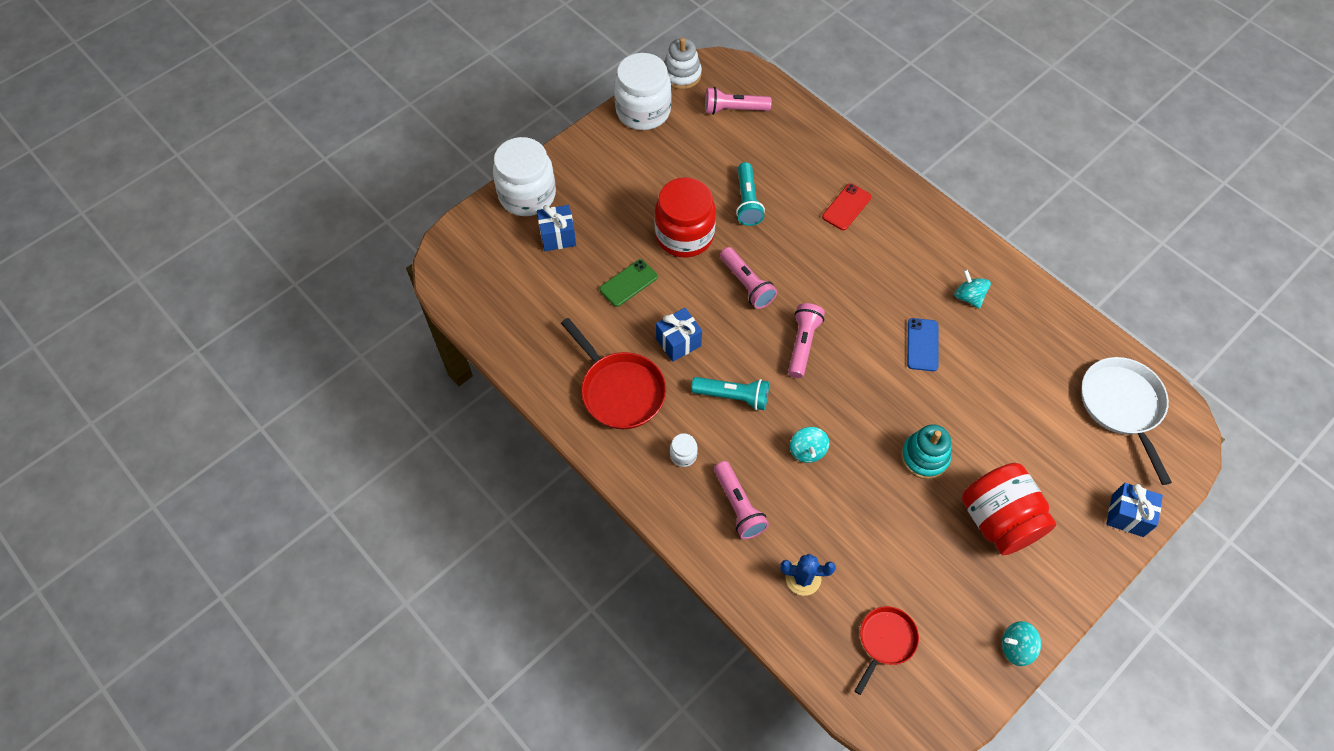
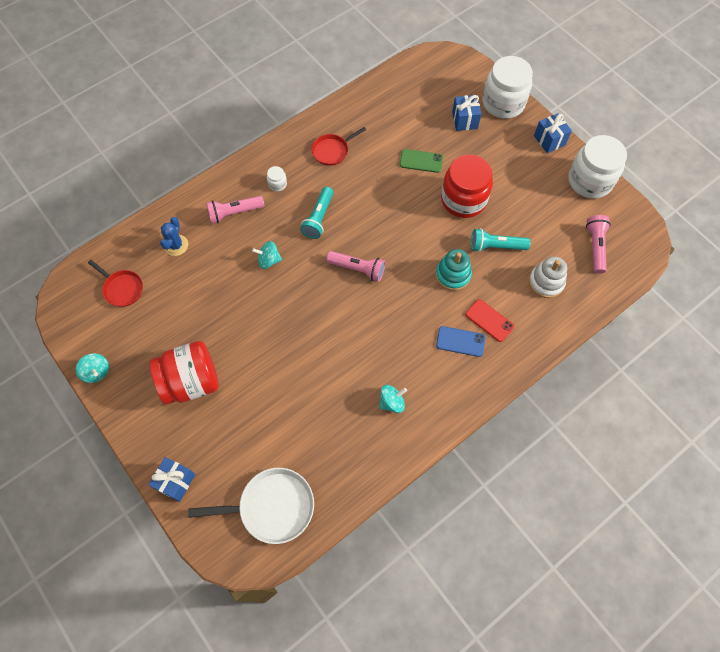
camera: 95 degrees right, 5 degrees up
(619, 390) = (332, 151): red pan -> red pan, size x0.62
(628, 283) = (421, 161): green phone -> green phone turned 45 degrees counterclockwise
(678, 342) = (367, 188): blue gift -> blue gift (549, 140)
(681, 75) = (633, 211): white stacking toy -> white stacking toy (546, 282)
(746, 284) = (415, 237): pink flashlight -> none
(922, 345) = (348, 356): blue phone -> blue phone (460, 341)
(924, 457) = (251, 339): turquoise stacking toy -> turquoise stacking toy (453, 275)
(1016, 647) = (96, 372): turquoise spinning top -> turquoise spinning top turned 135 degrees clockwise

